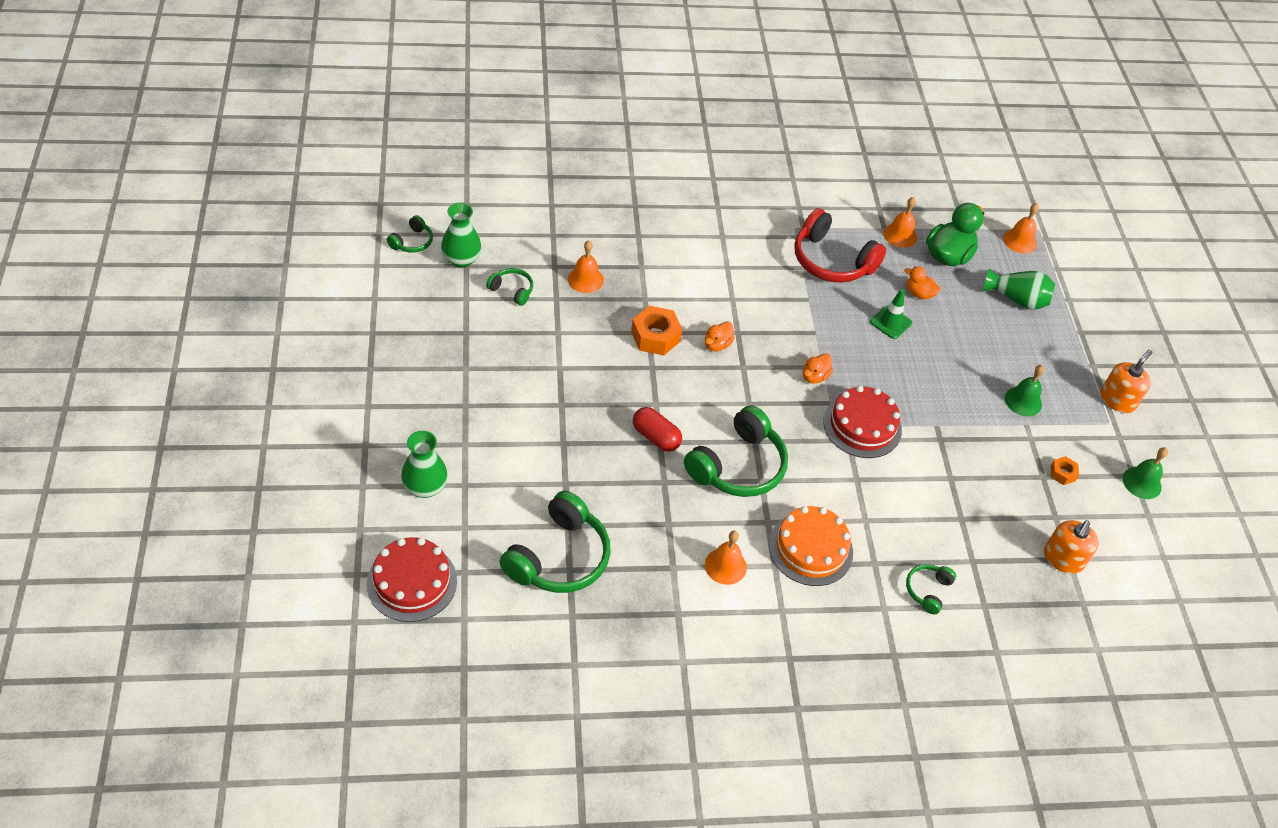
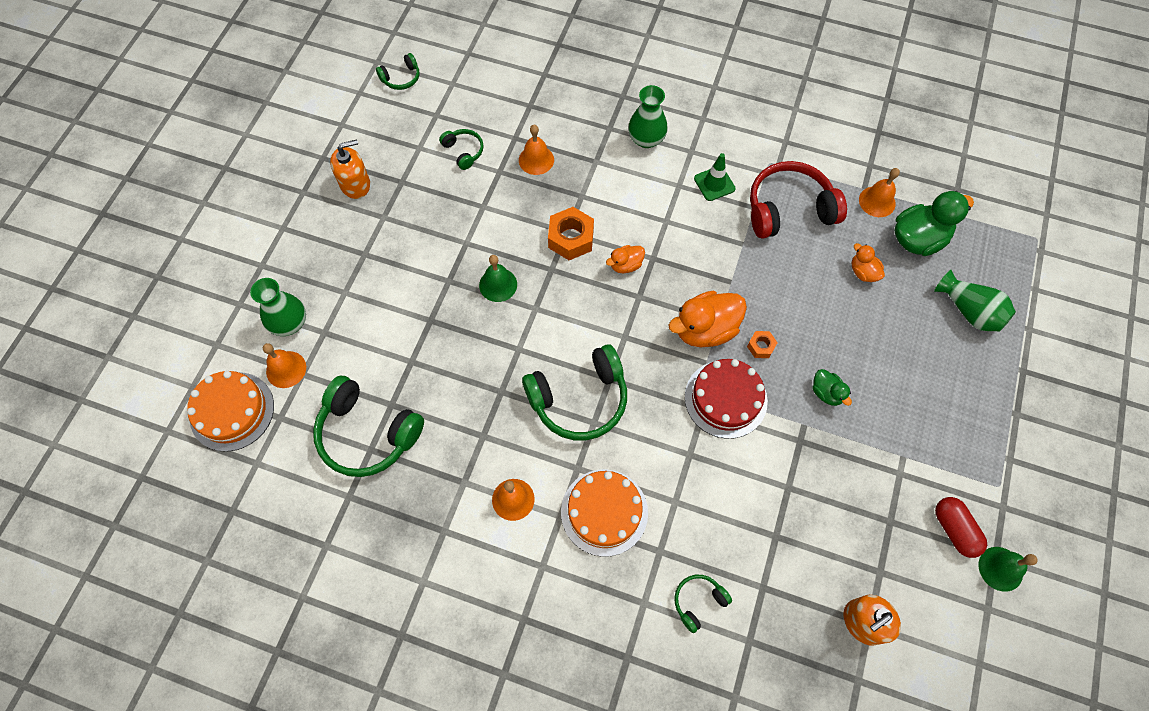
camera: 30 degrees right, 15 degrees up
(412, 582) = (232, 411): red cake -> orange cake
(461, 259) = (435, 108): green vase -> green vase (646, 139)
(559, 557) = (367, 434): green headphones -> green headphones turned 60 degrees clockwise
(655, 437) = (517, 343): red capsule -> red capsule (954, 530)
(814, 376) = (705, 329): orange duck -> orange duck, size x1.90
(831, 261) = (789, 209): red headphones -> red headphones turned 105 degrees clockwise
(890, 322) = (815, 295): green traffic cone -> green traffic cone (714, 183)
(941, 395) = (826, 393): none -> green duck
(1019, 241) = (1008, 245): orange bell -> orange bell (286, 369)
(1023, 401) = (914, 429): green bell -> green bell (498, 285)
(1062, 473) = (914, 526): orange nut -> orange nut (761, 346)
(1117, 400) = (1024, 463): orange soap dispenser -> orange soap dispenser (355, 184)

